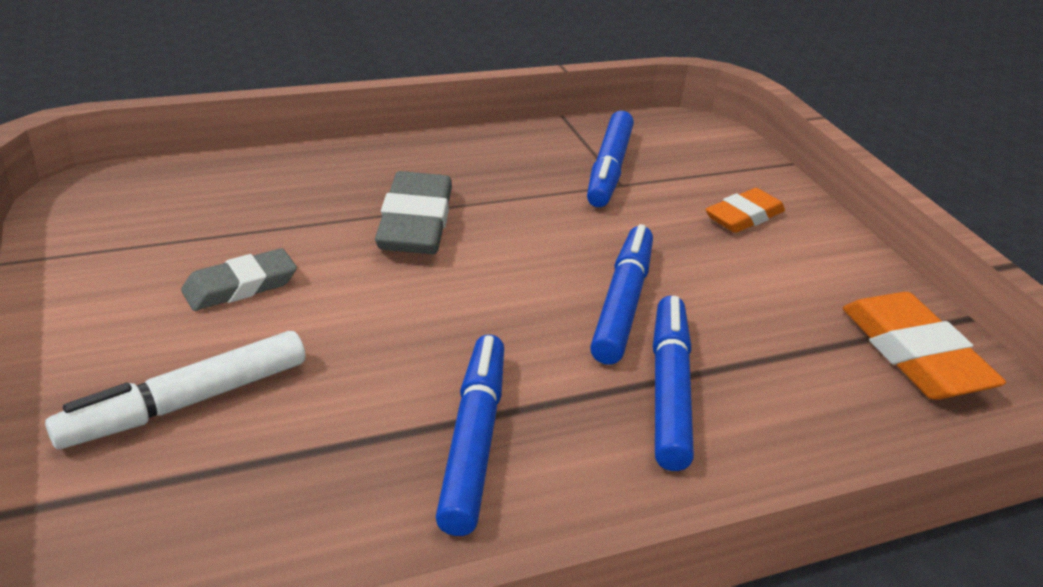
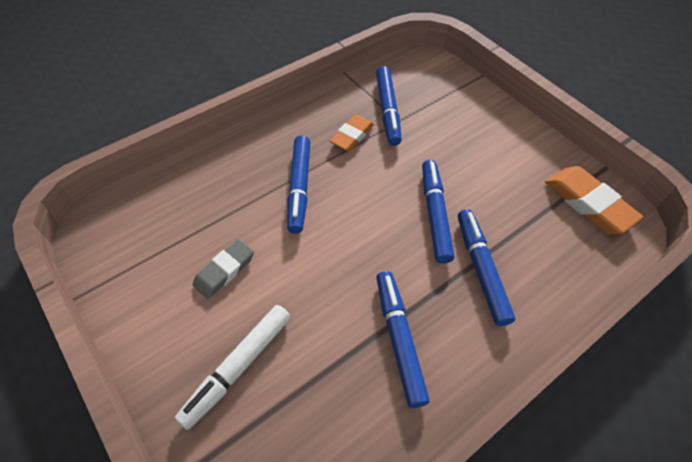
camera: 15 degrees left, 20 degrees up
(415, 222) = (299, 188): grey eraser -> blue marker
(744, 216) = (472, 127): orange eraser -> orange eraser (352, 135)

